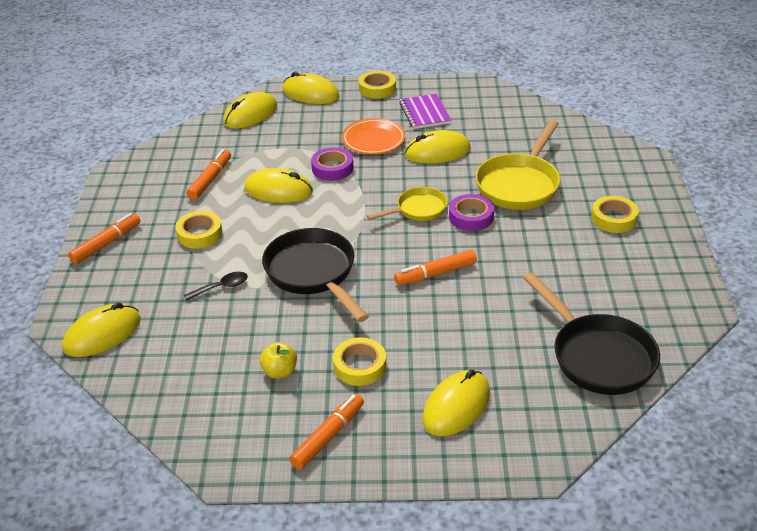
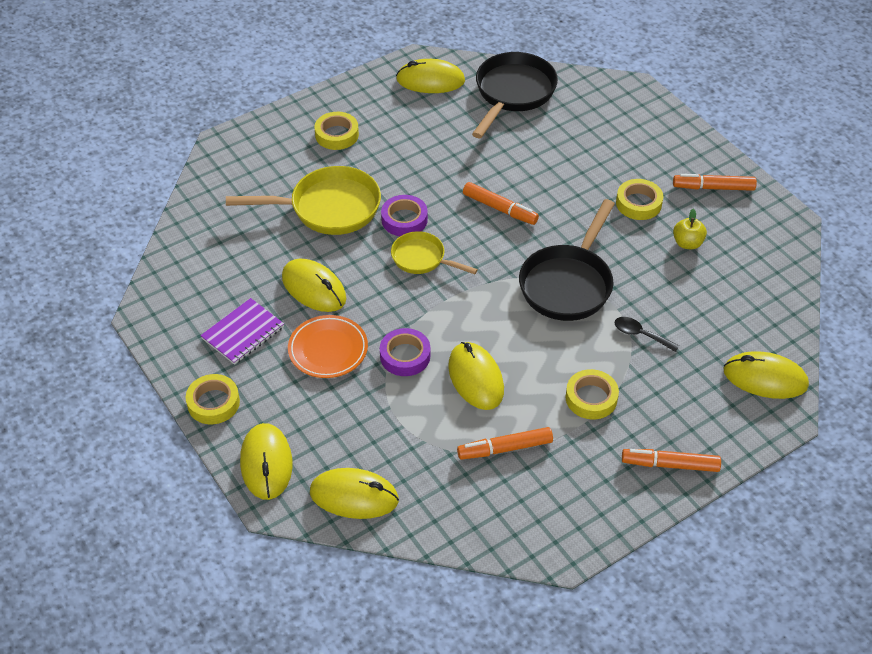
camera: 125 degrees left, 10 degrees up
(456, 406) = (625, 140): yellow mouse -> yellow mouse (430, 80)

